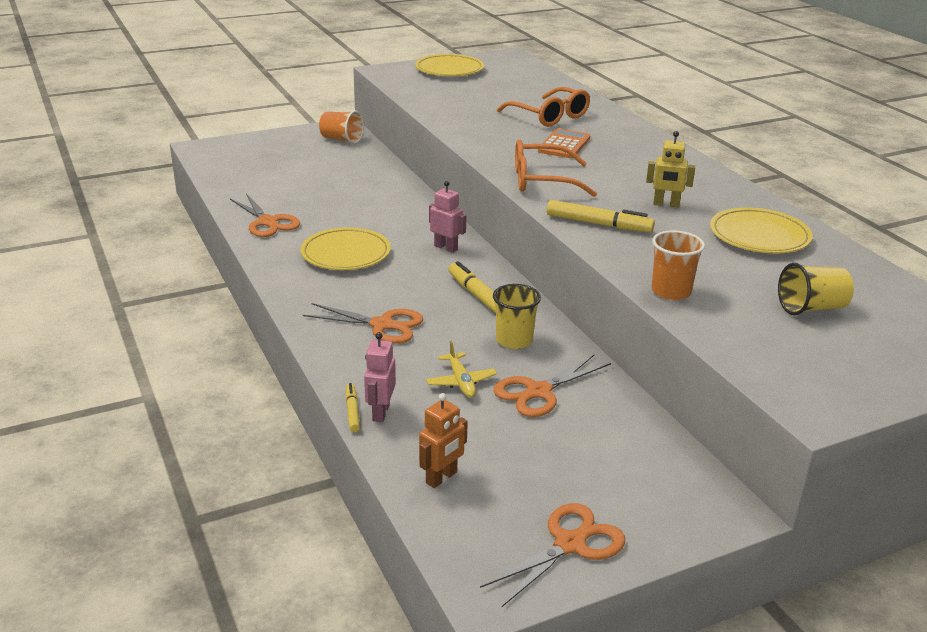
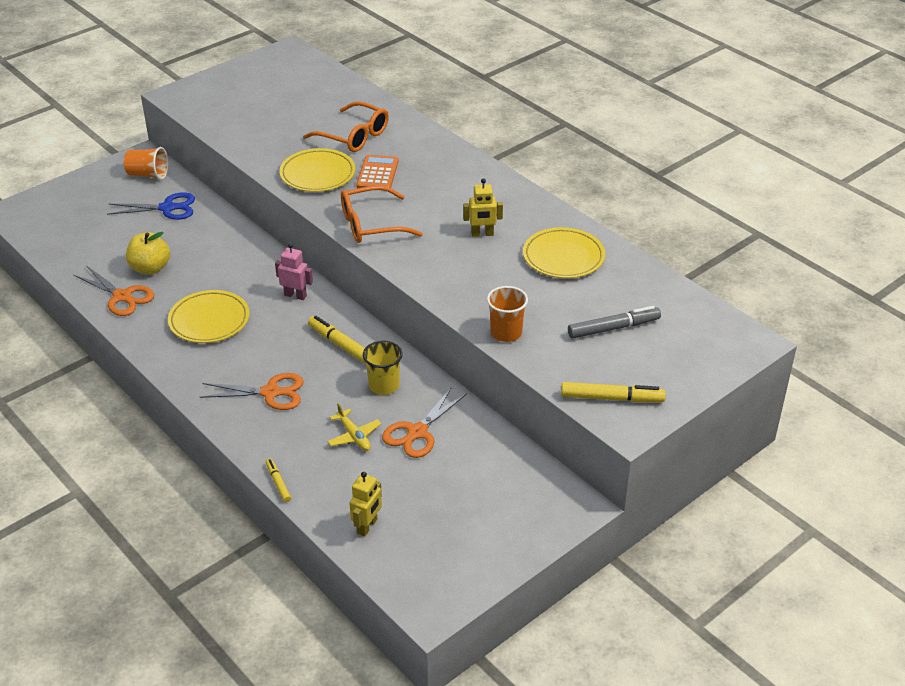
camera: 15 degrees left, 10 degrees up
(307, 205) = (150, 268): none -> yellow apple
(347, 164) = (167, 208): none -> blue scissors
(380, 412) = (300, 479): pink robot -> none
(441, 478) = (367, 526): orange robot -> yellow robot
(449, 70) = (238, 83): yellow plate -> yellow plate (317, 174)
(570, 544) = (475, 559): orange scissors -> none
(598, 224) = (432, 269): yellow marker -> yellow marker (612, 398)
(811, 308) = (613, 328): yellow cup -> grey marker

